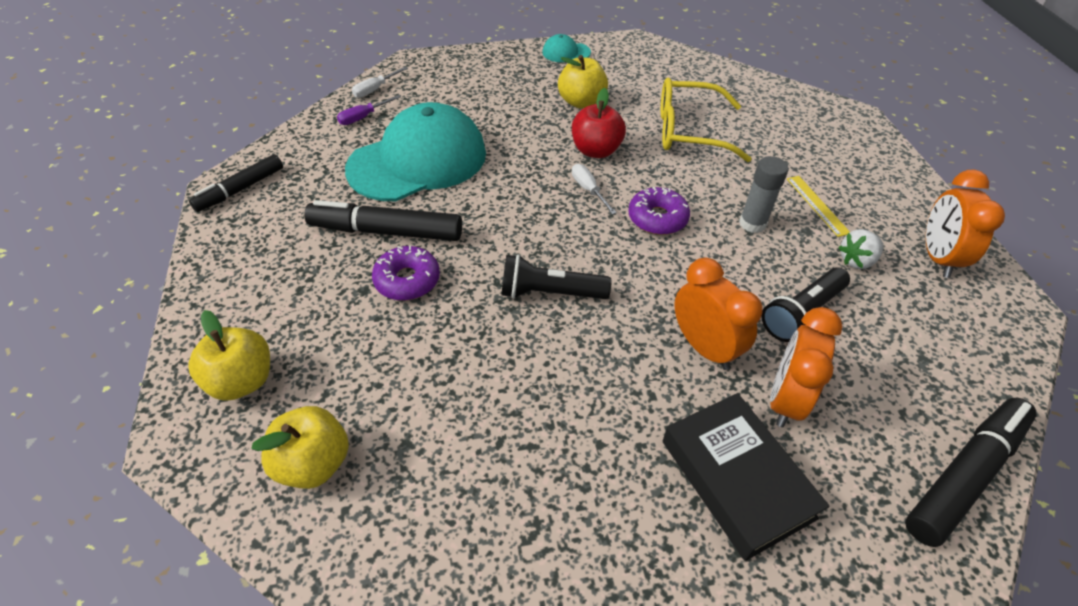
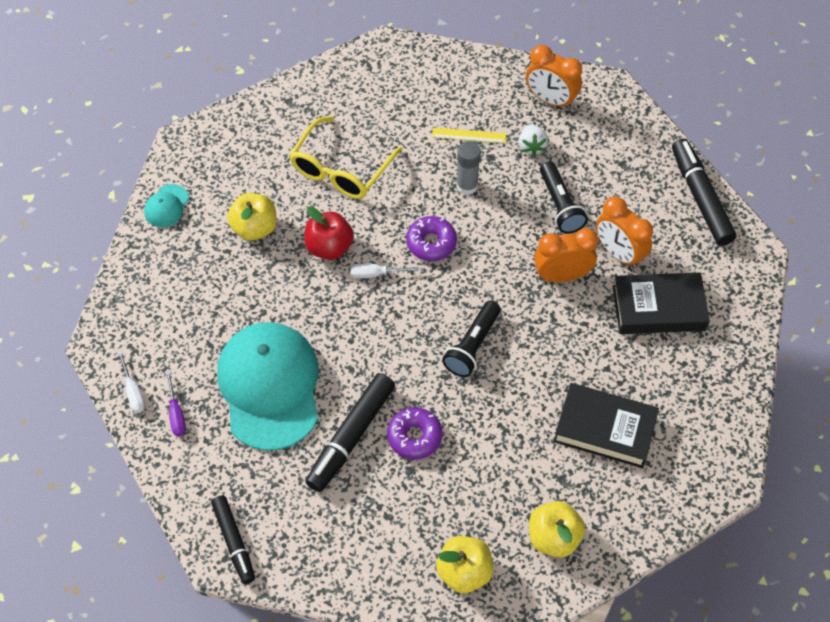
camera: 65 degrees left, 10 degrees up
(503, 472) = (604, 429): none -> black book

